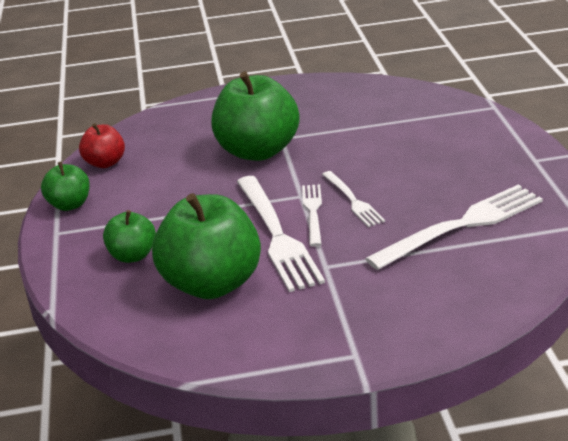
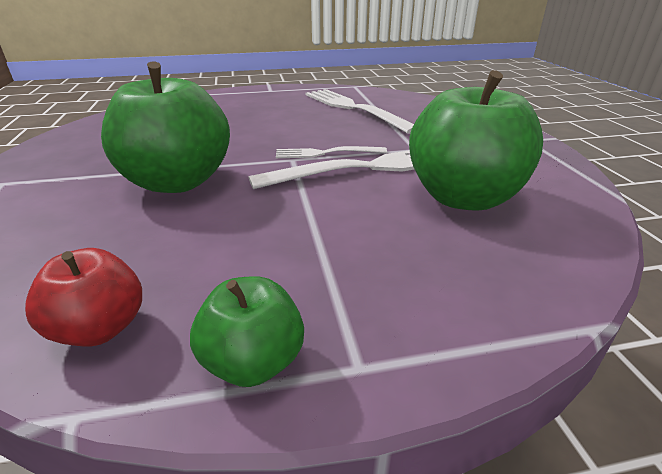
camera: 95 degrees left, 0 degrees up
(133, 255) = (421, 258): green apple -> none
(353, 201) = (310, 138): white fork -> none

